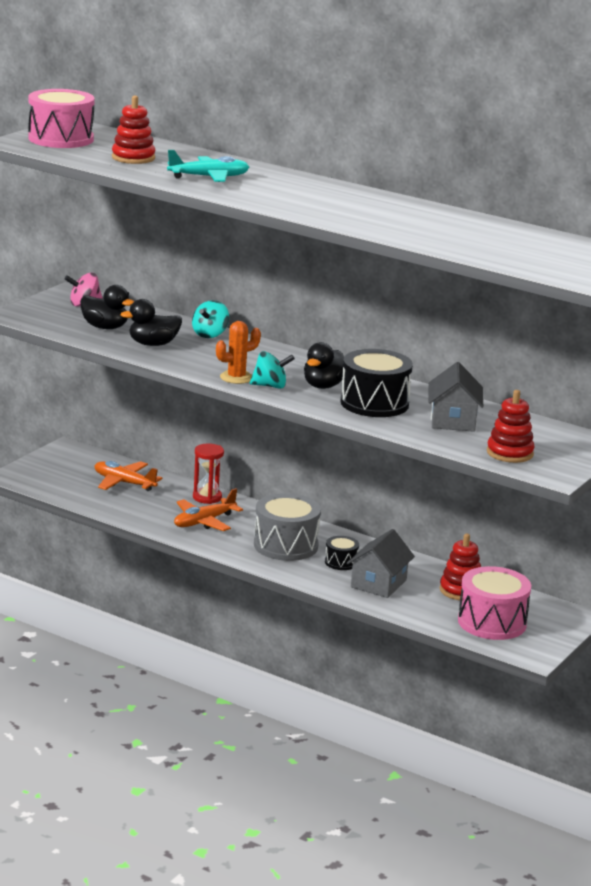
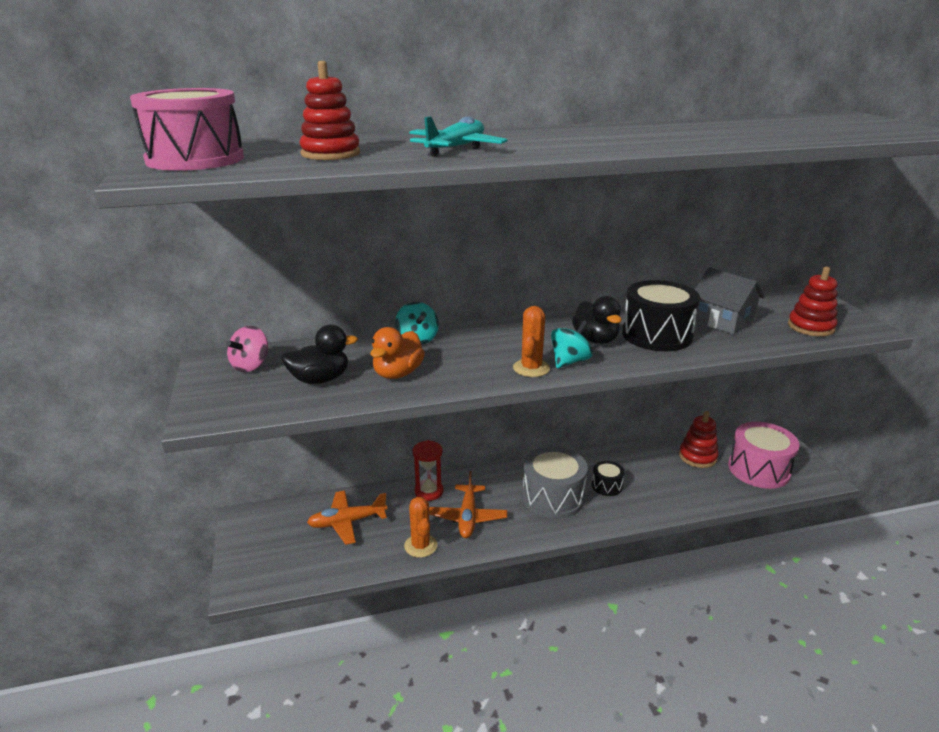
camera: 45 degrees left, 5 degrees up
(145, 516) = (420, 546): none -> orange cactus
(153, 344) = (398, 373): black duck -> orange duck
(378, 583) = (657, 487): grey house -> none

